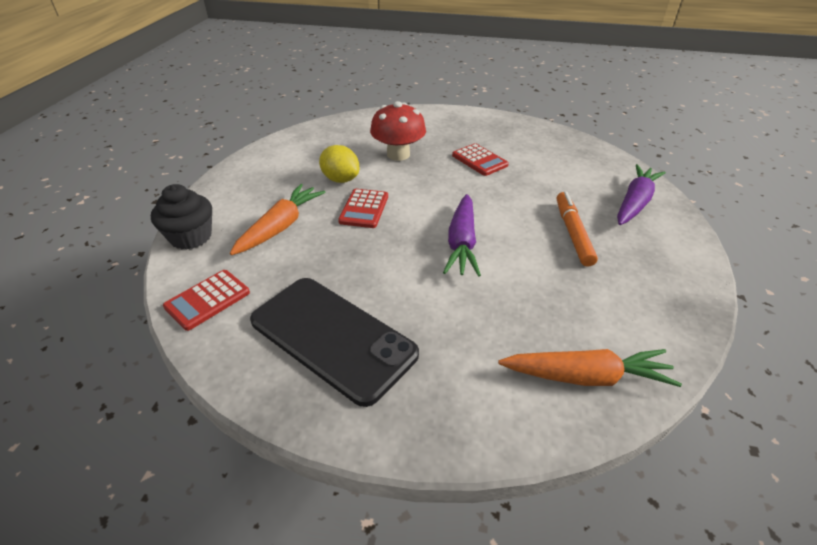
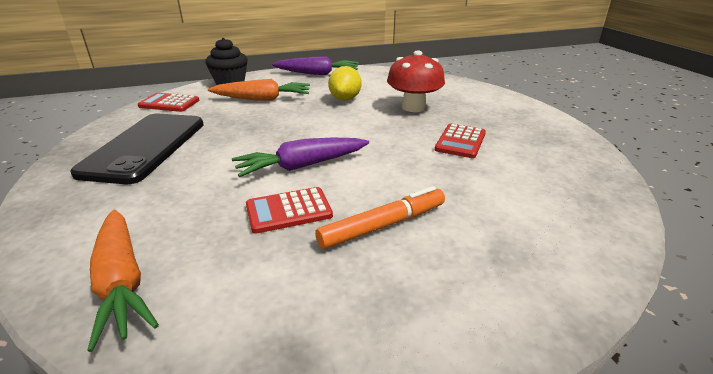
camera: 60 degrees right, 10 degrees down
(364, 209) = (313, 116): red calculator -> red calculator (289, 211)
(634, 202) = (519, 265): purple carrot -> purple carrot (317, 74)

